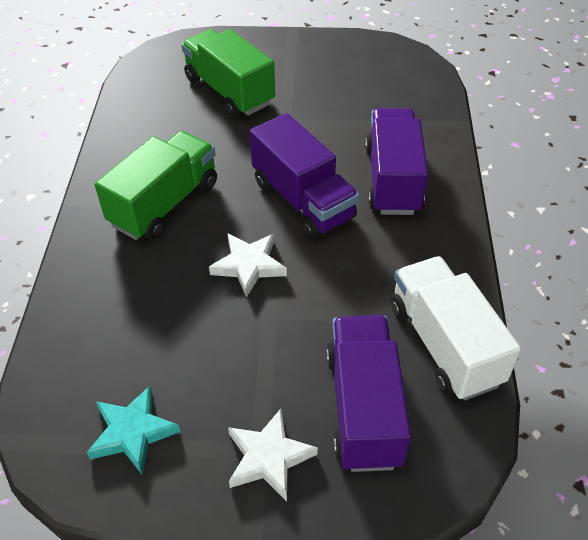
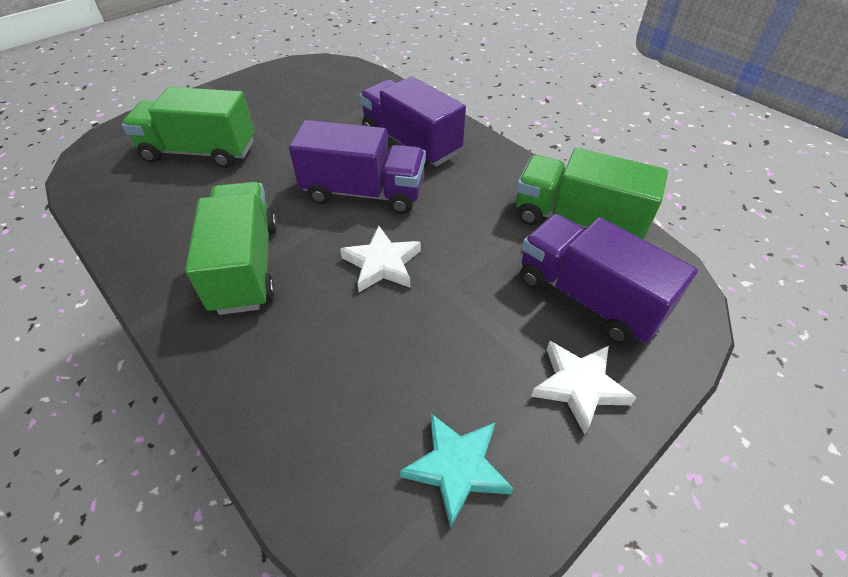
camera: 45 degrees left, 0 degrees up
(444, 344) = (577, 221): white truck -> green truck

